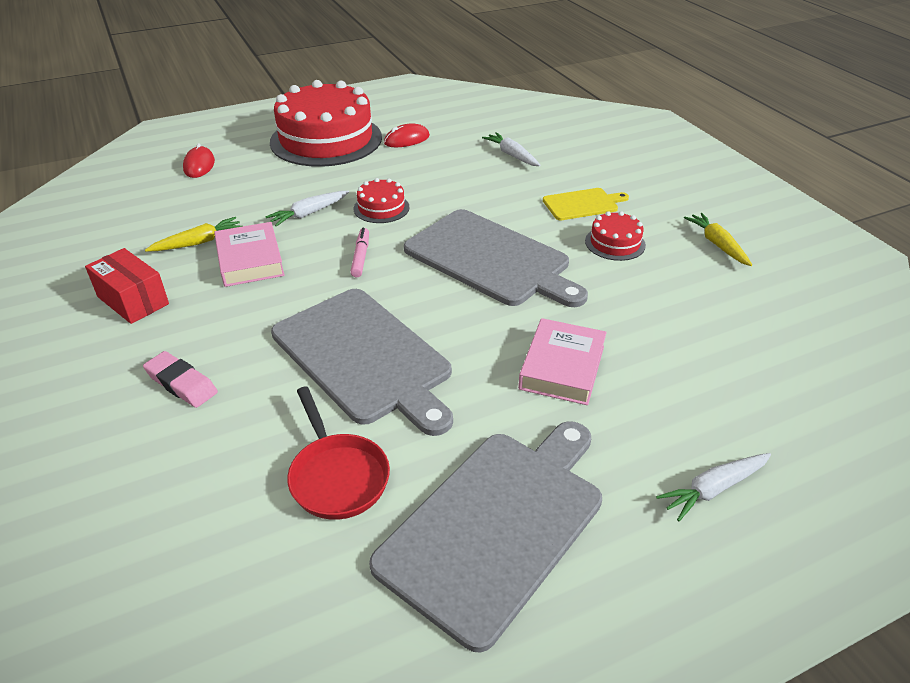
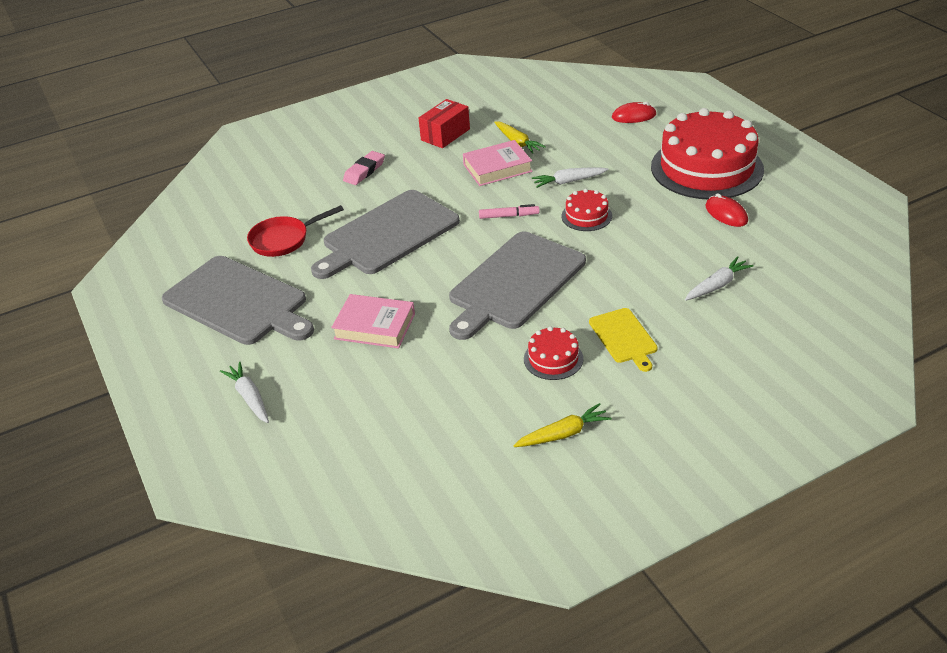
camera: 90 degrees right, 0 degrees up
(309, 213) = (568, 181): white carrot -> white carrot turned 60 degrees counterclockwise

